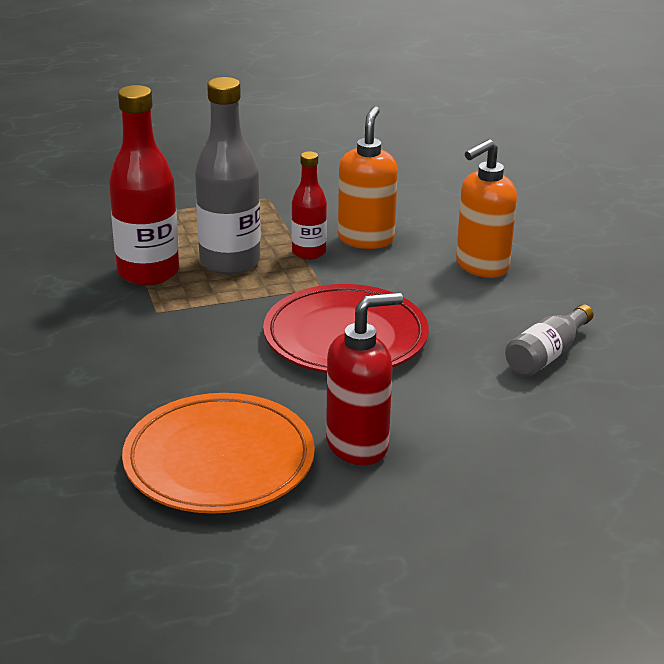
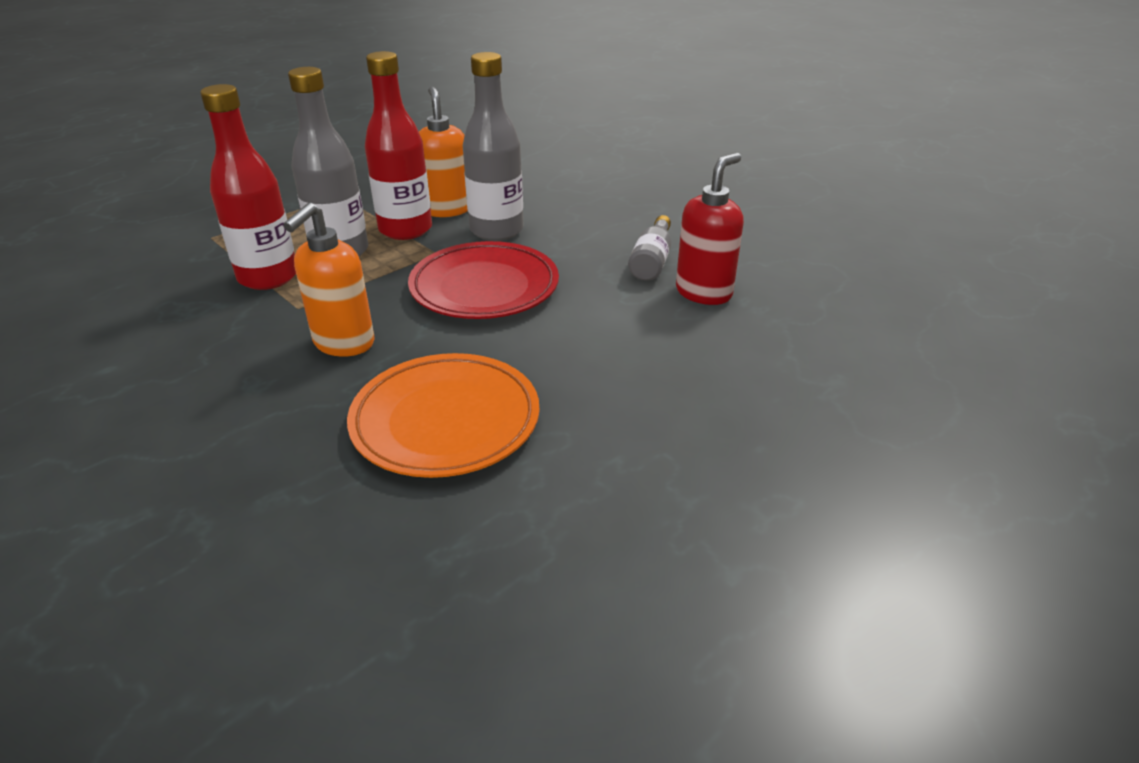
camera: 25 degrees left, 5 degrees up
(309, 252) = (405, 229): red bottle -> red bottle, size x1.75
(358, 445) = (559, 371): red soap dispenser -> red soap dispenser (704, 293)
(402, 276) = (496, 230): none -> grey bottle
(481, 266) = (553, 210): orange soap dispenser -> orange soap dispenser (343, 343)

